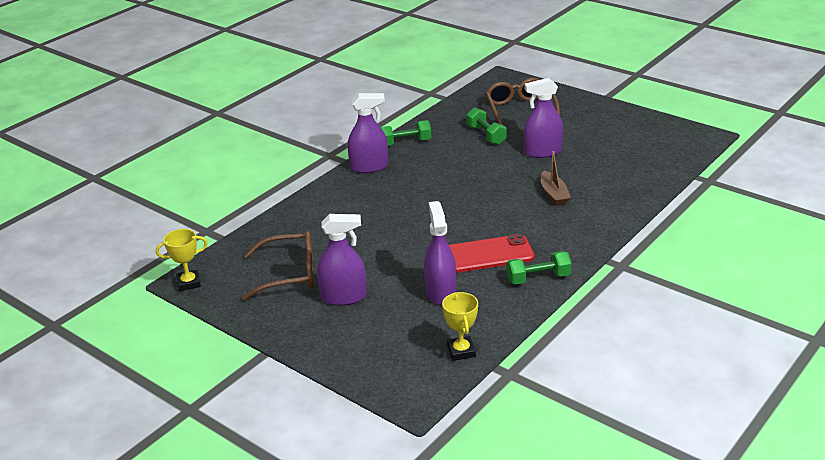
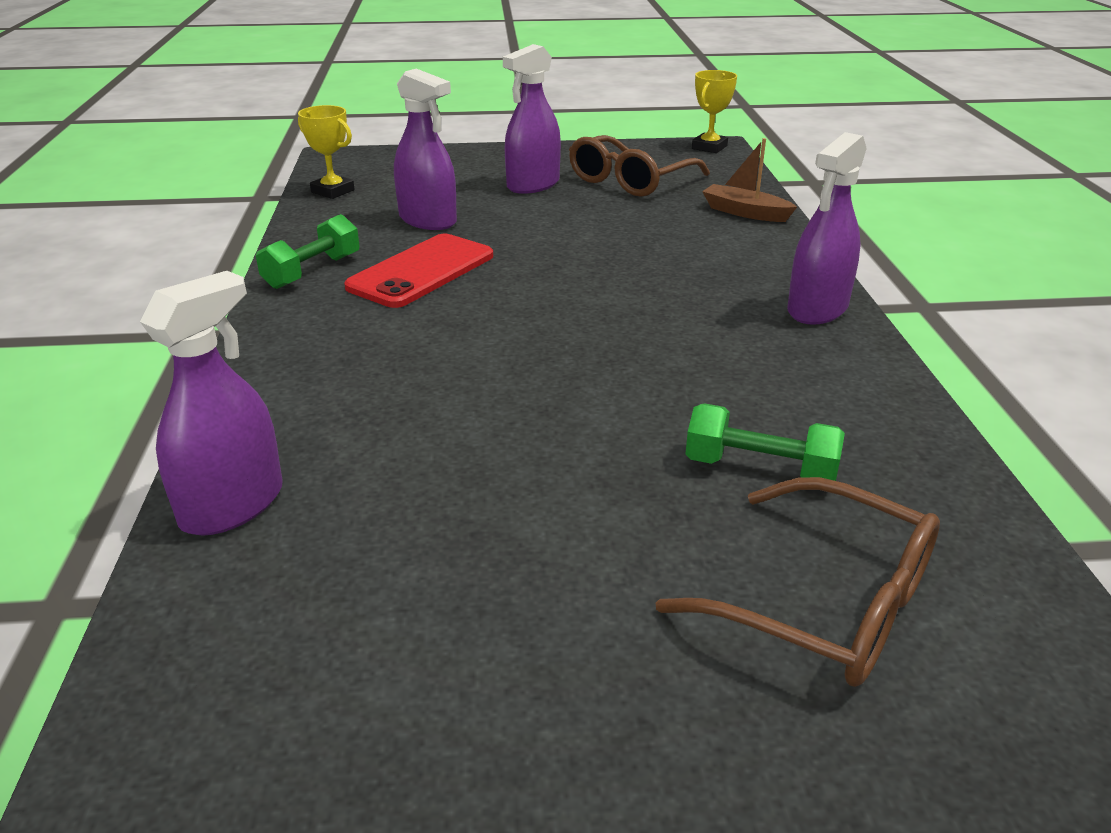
camera: 135 degrees right, 0 degrees up
(405, 142) = (865, 375): green dumbbell -> none
(543, 152) = (570, 484): purple spray bottle -> purple spray bottle (232, 505)
(554, 194) = (425, 395): brown boat -> brown boat (745, 212)

